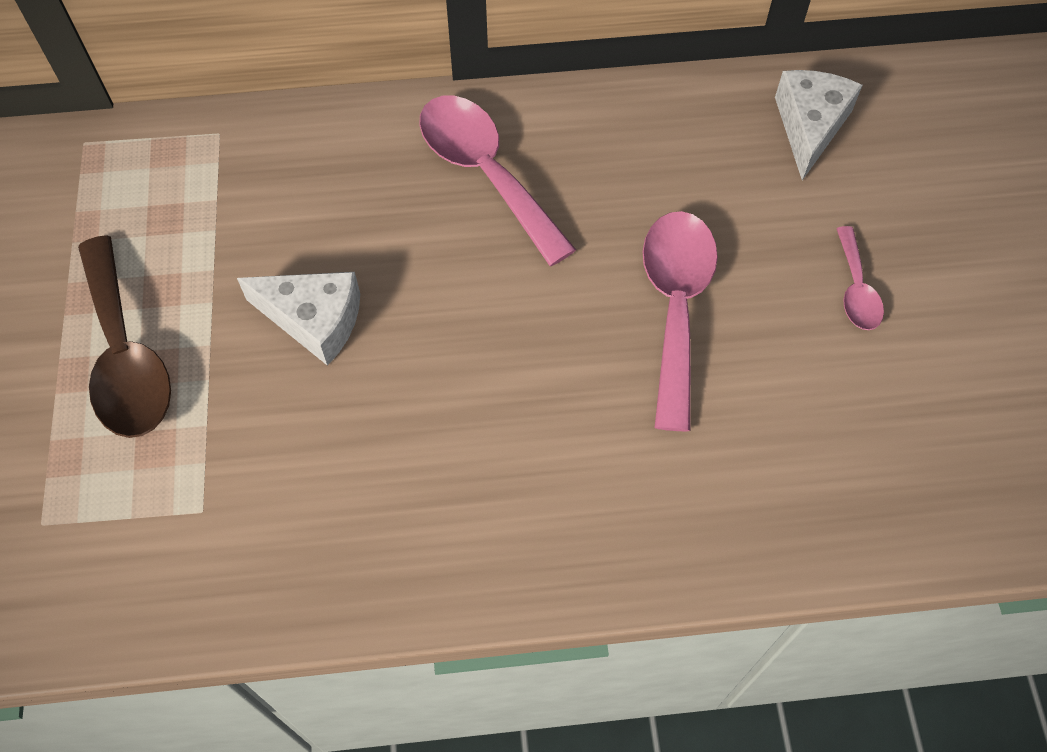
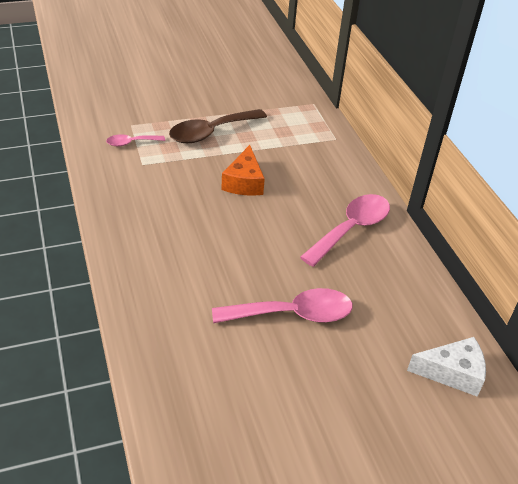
camera: 75 degrees right, 20 degrees down
(314, 320) = (244, 182): white cheese -> orange cheese
(856, 289) = (333, 403): pink spoon -> pink spoon (131, 143)

